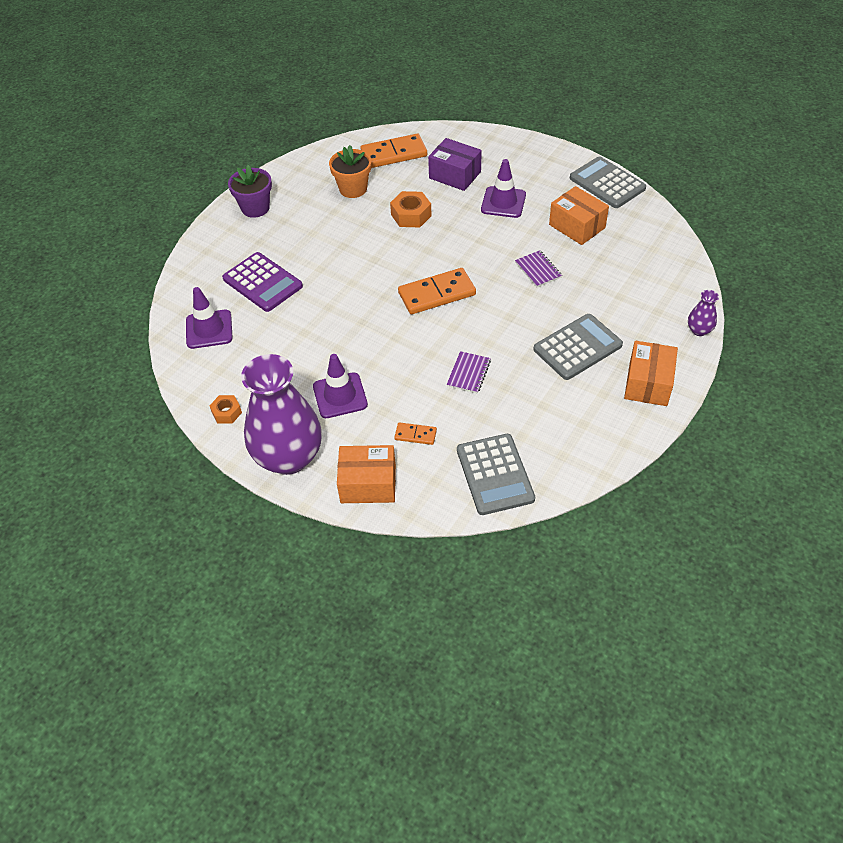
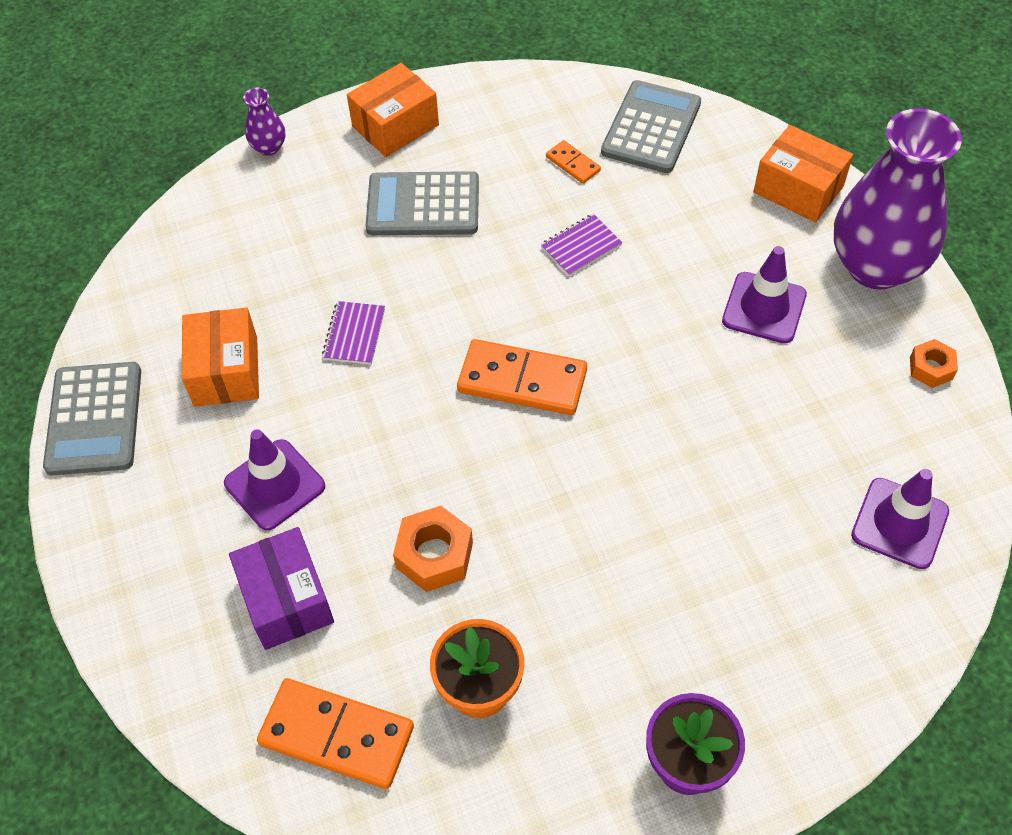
camera: 145 degrees left, 5 degrees up
(262, 282) = (768, 566): purple calculator -> none
(415, 435) = (704, 211): orange domino -> orange domino (572, 164)

